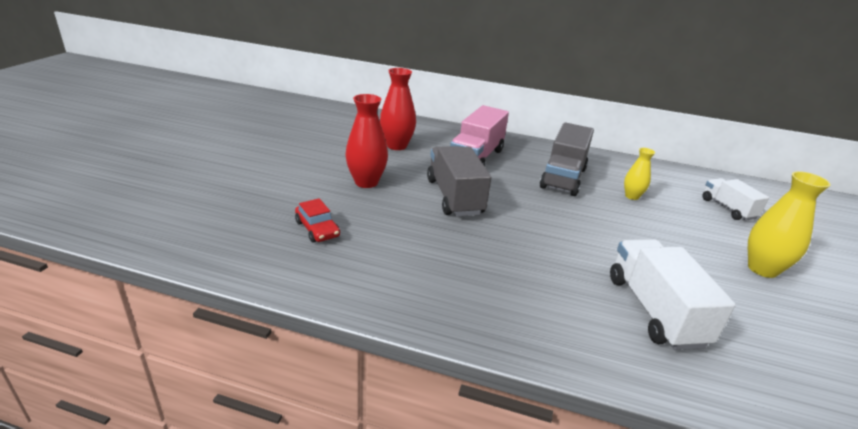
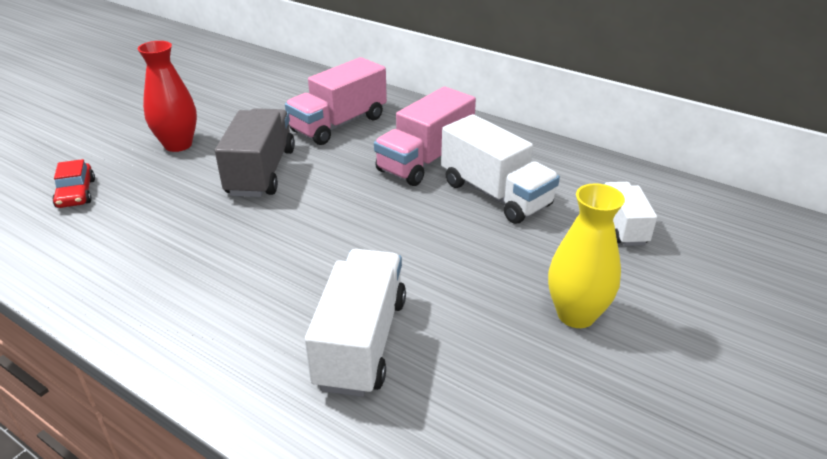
camera: 20 degrees right, 5 degrees up
(396, 146) = (256, 102): red vase -> none
(563, 178) = (425, 160): grey truck -> pink truck
(632, 196) = (495, 194): yellow vase -> white truck

